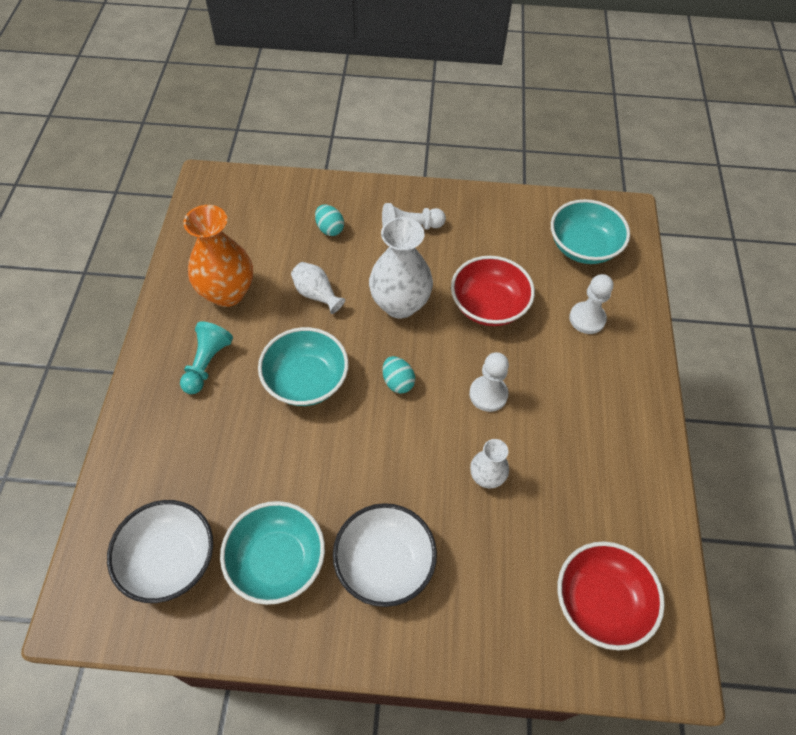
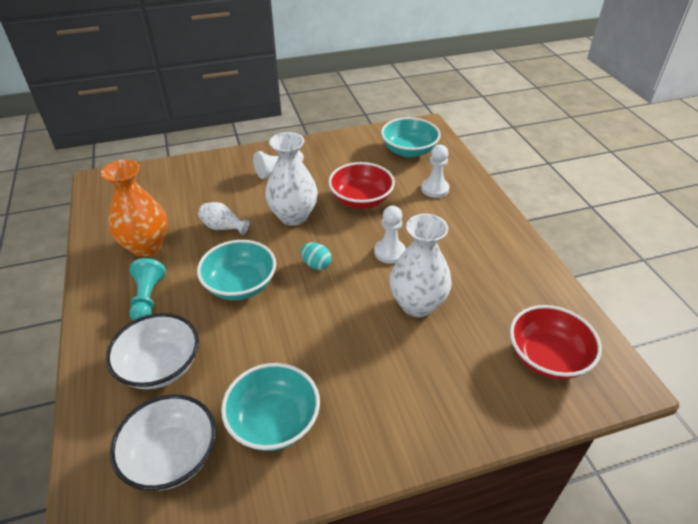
camera: 20 degrees left, 15 degrees down
(330, 229) = (215, 185): turquoise egg -> none
(384, 563) = (367, 390): white bowl -> white bowl (160, 366)
(486, 477) = (417, 304): white vase -> white vase, size x1.86

